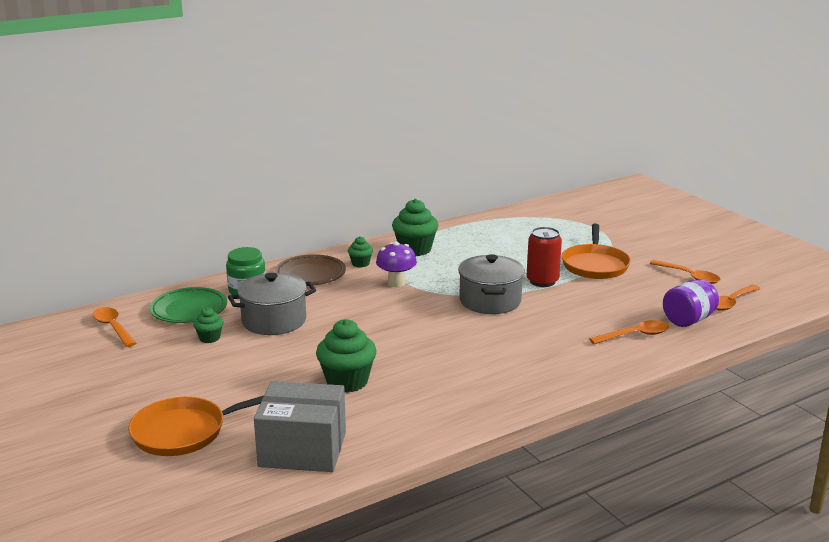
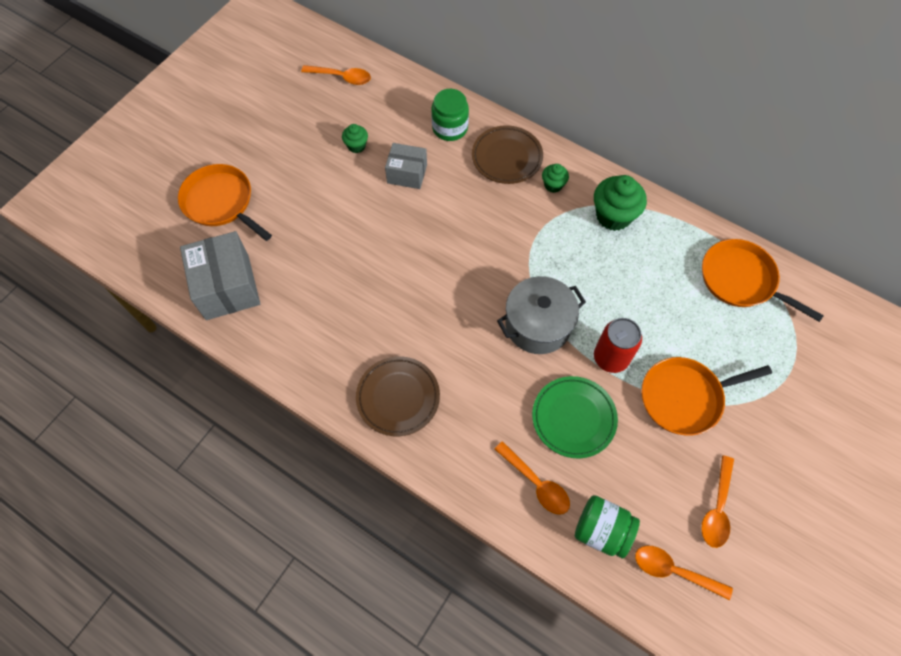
camera: 65 degrees right, 40 degrees up
(113, 327) = (341, 77): orange spoon -> orange spoon turned 75 degrees clockwise
(189, 310) = (394, 108): green plate -> green plate (573, 418)
(274, 321) = (407, 174): grey pot -> grey box
(347, 381) = (334, 272): green cupcake -> none
(396, 283) = (529, 231): purple mushroom -> none
(512, 224) = (741, 280): none -> orange pan
(514, 378) = (398, 397): none -> brown plate
(688, 320) = (601, 530): purple jar -> green jar

